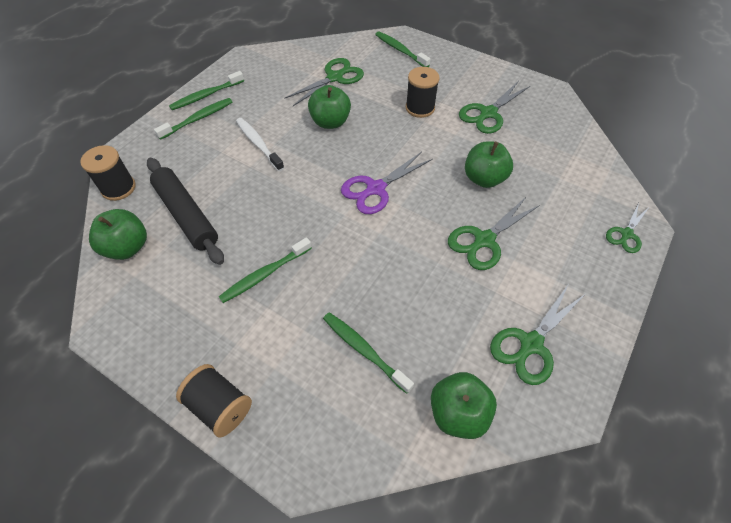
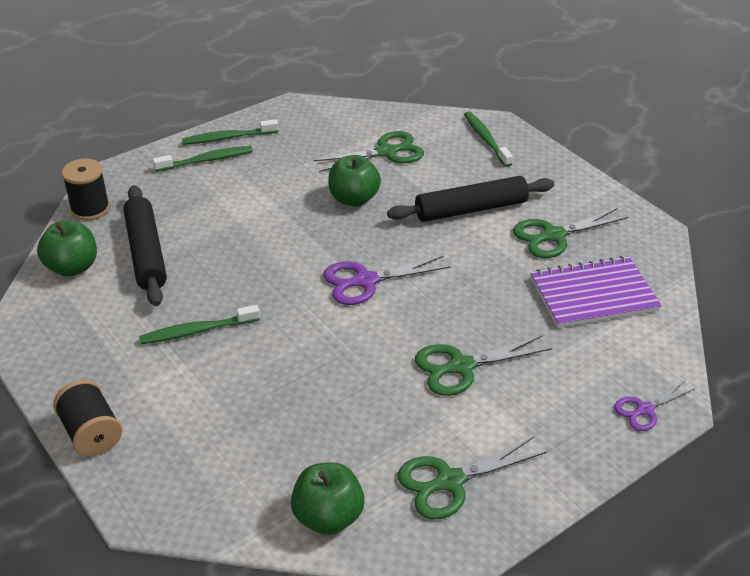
camera: 20 degrees right, 15 degrees down
(258, 144) = (259, 202): white toothbrush -> none
(364, 350) = (261, 430): green toothbrush -> none
(420, 108) = (471, 209): black spool -> black rolling pin
(484, 178) = (502, 304): green apple -> none
(540, 152) = (593, 295): none -> purple notebook
(626, 234) = (644, 409): green scissors -> purple scissors

